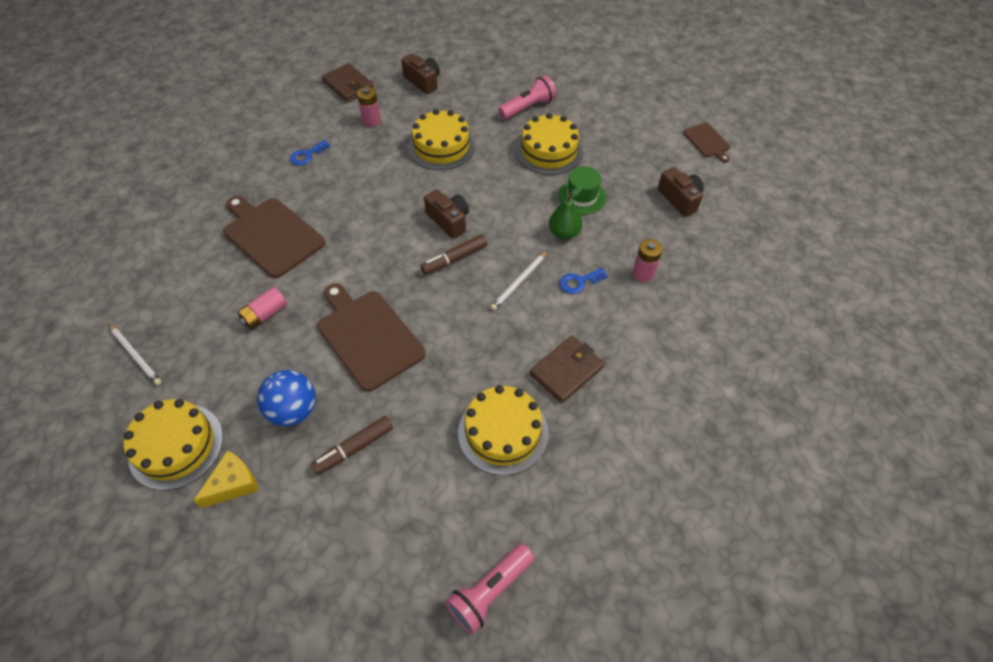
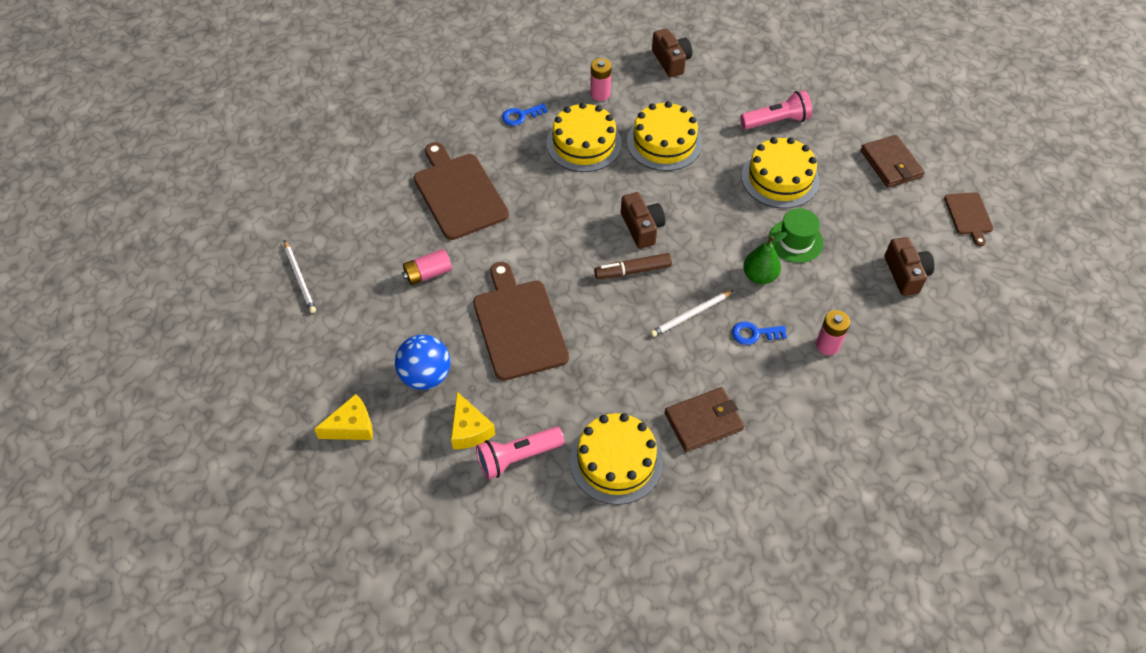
camera: 20 degrees right, 0 degrees up
(176, 446) = (312, 375): yellow cake -> yellow cake (584, 144)
(348, 85) = (589, 46): brown wallet -> brown wallet (890, 164)
(354, 448) = (469, 429): brown marker -> yellow cheese
(489, 591) = (548, 602): pink flashlight -> pink flashlight (517, 457)

